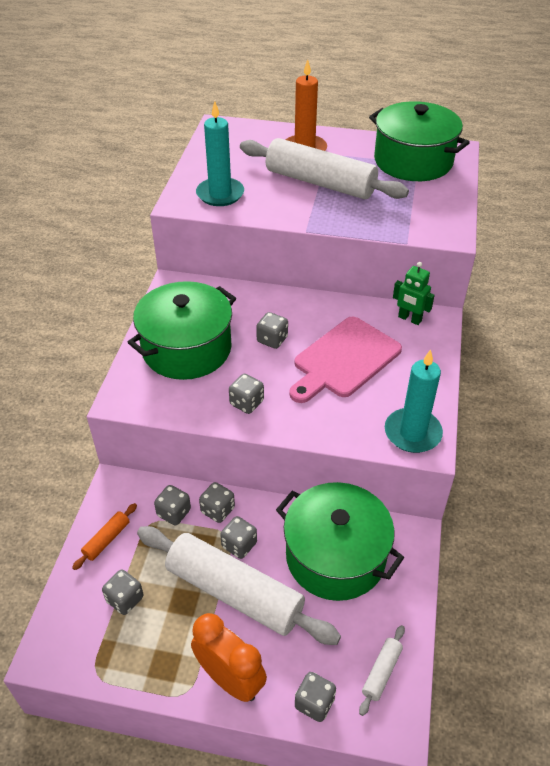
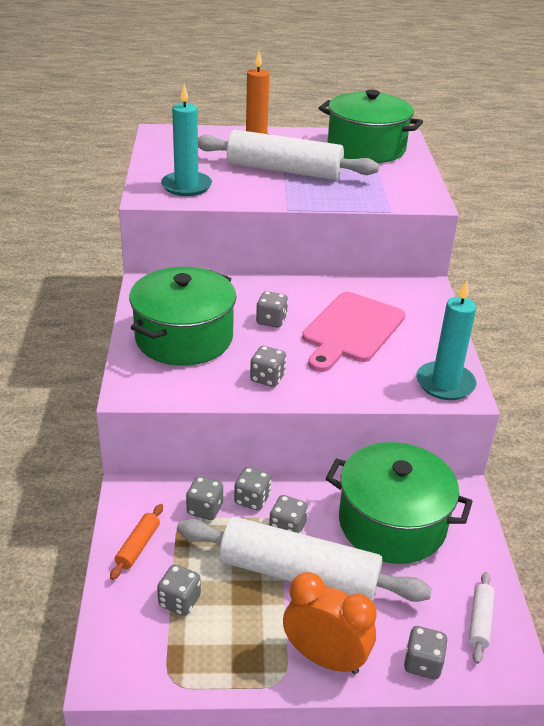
camera: 15 degrees left, 10 degrees down
(409, 319) = (401, 290): green robot -> none

